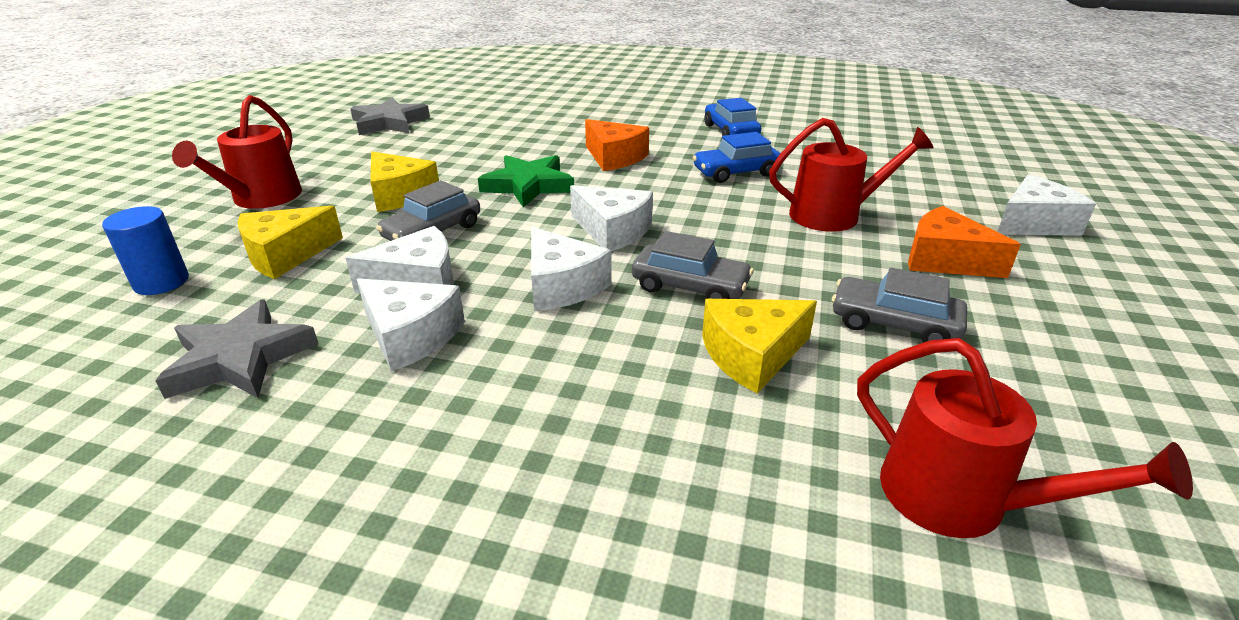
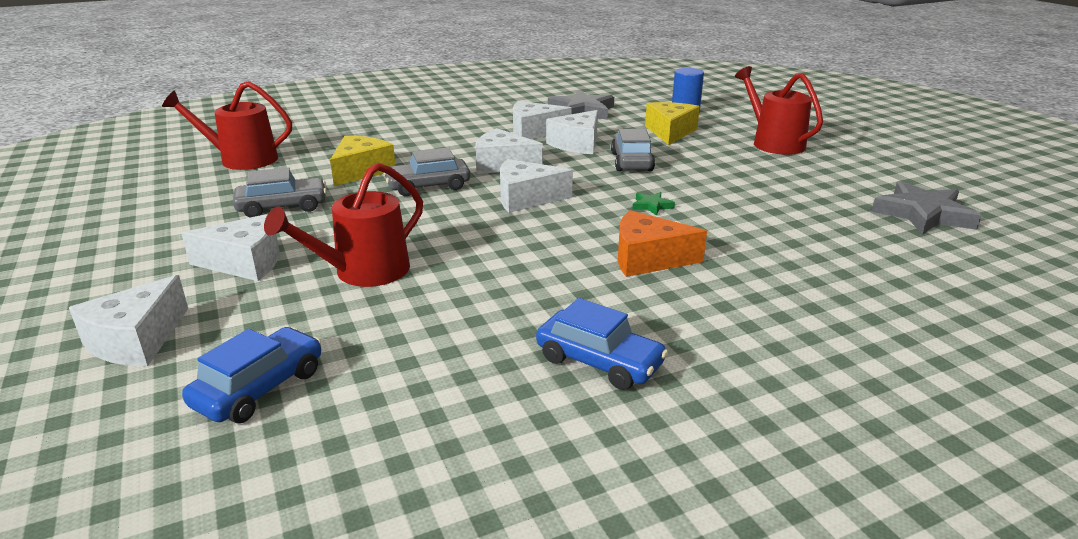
camera: 140 degrees right, 5 degrees down
(400, 195) = (711, 170): yellow cheese -> none
(528, 185) = (651, 206): green star -> green star, size x0.46
(736, 172) = (505, 288): blue car -> blue car (259, 388)
(945, 260) = (245, 262): orange cheese -> white cheese

